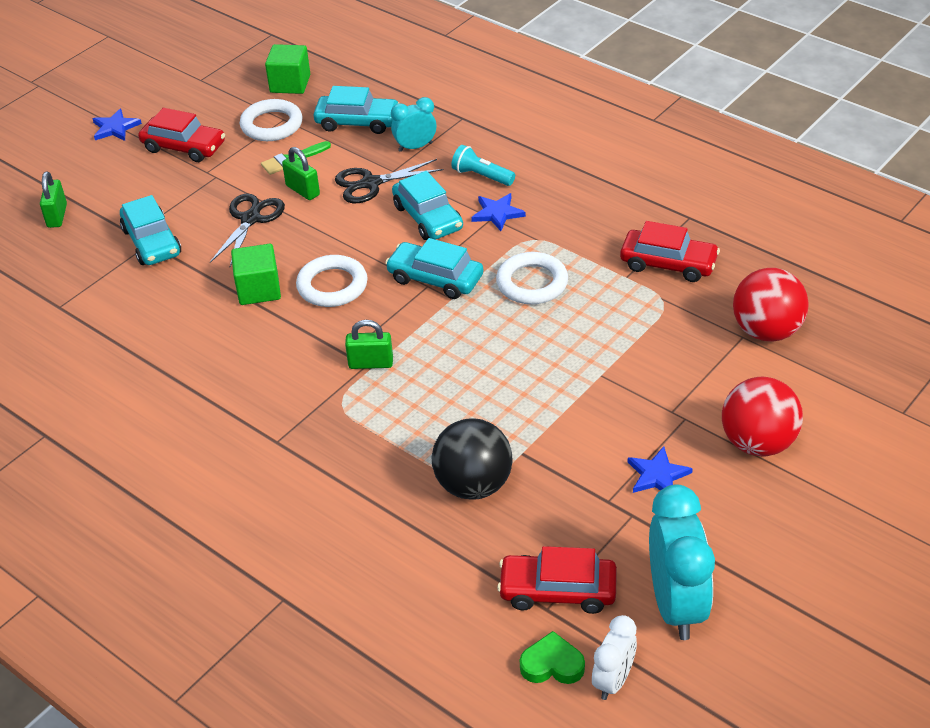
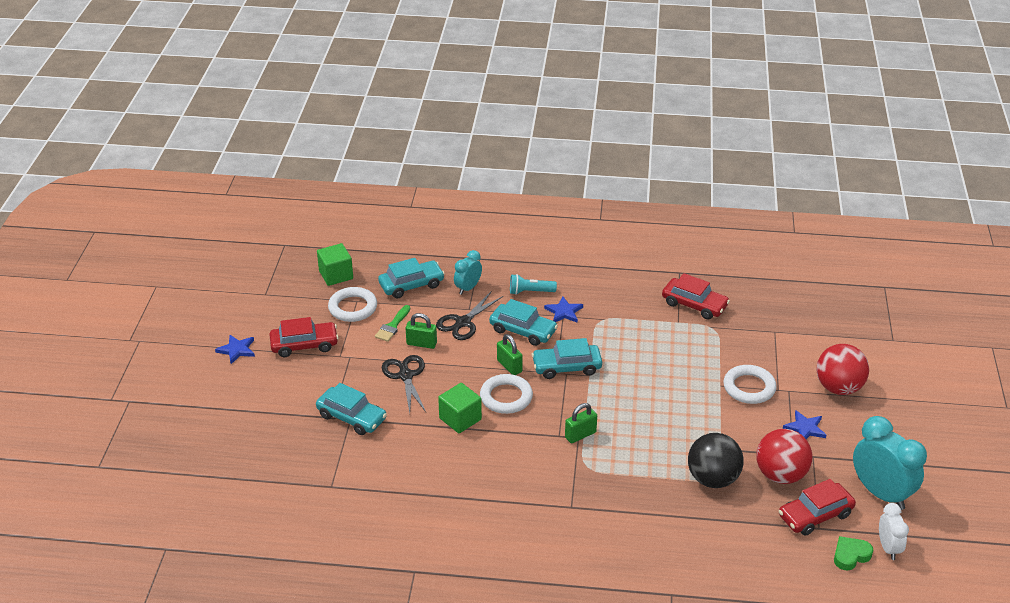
camera: 35 degrees left, 5 degrees down
(57, 216) = (260, 427): green padlock -> green padlock (509, 366)
(532, 283) = (627, 347): white ring -> white ring (749, 387)
(668, 264) = (694, 305): red car -> red car turned 45 degrees clockwise
(766, 331) = (784, 323): red ball -> red ball (780, 475)

